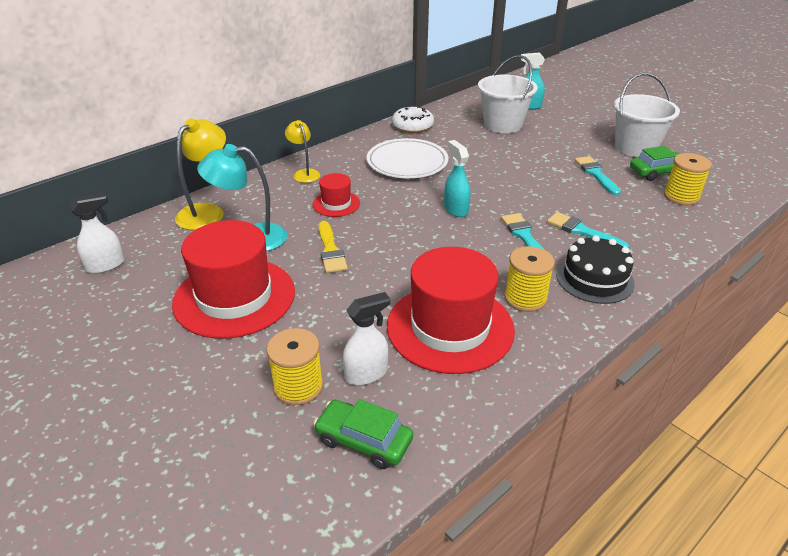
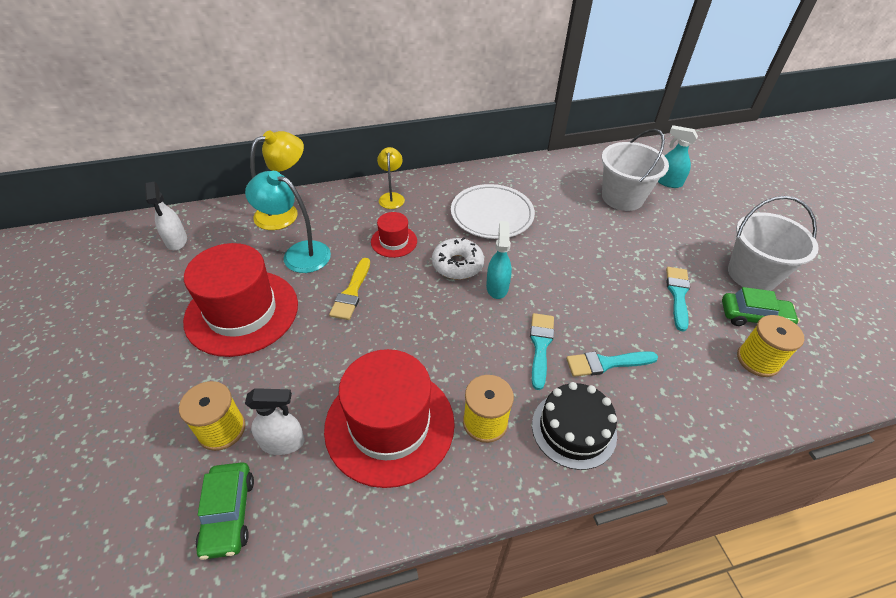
camera: 25 degrees right, 10 degrees up
(106, 265) = (176, 241): white spray bottle -> white spray bottle turned 75 degrees clockwise
(363, 441) = (228, 514): green car -> green car turned 150 degrees counterclockwise
(412, 126) = (529, 172): white donut -> white donut (457, 265)
(582, 231) = (606, 363): turquoise brush -> turquoise brush turned 75 degrees counterclockwise

